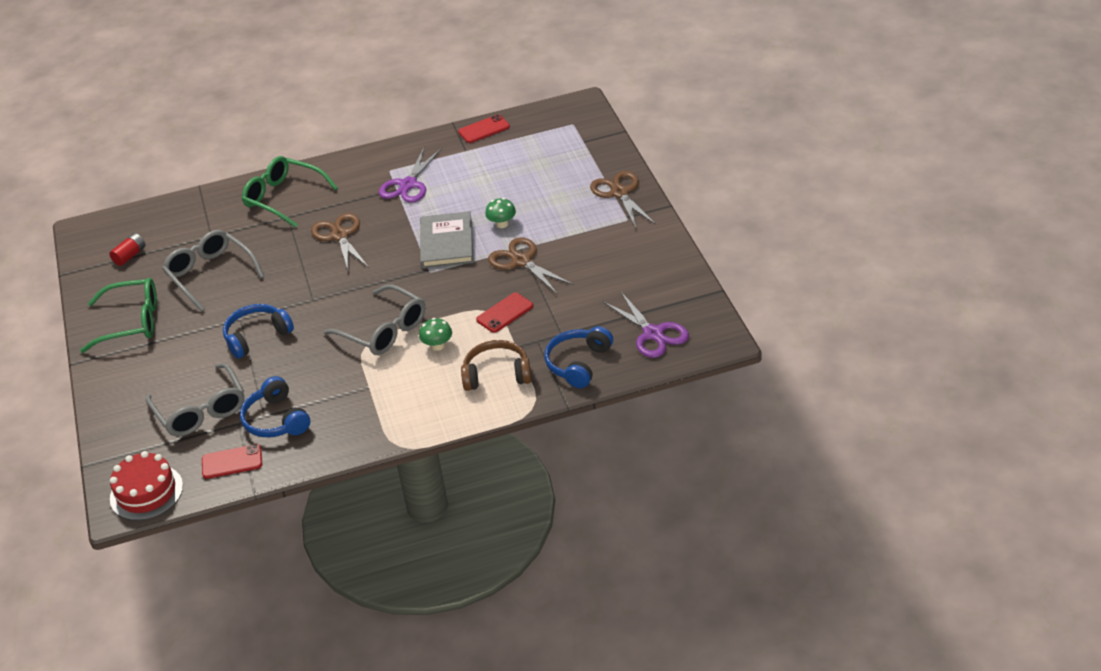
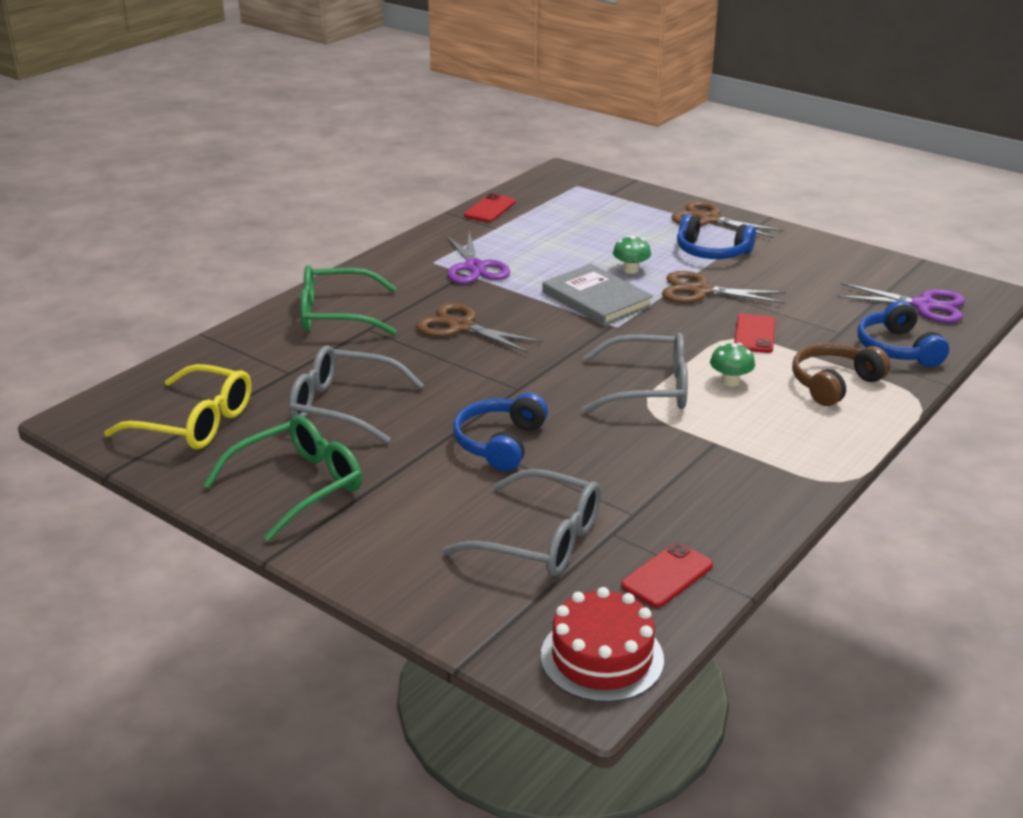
camera: 40 degrees left, 10 degrees down
(130, 256) = (195, 423): red battery -> yellow glasses
(276, 420) = (655, 512): blue headphones -> blue headphones (711, 252)

